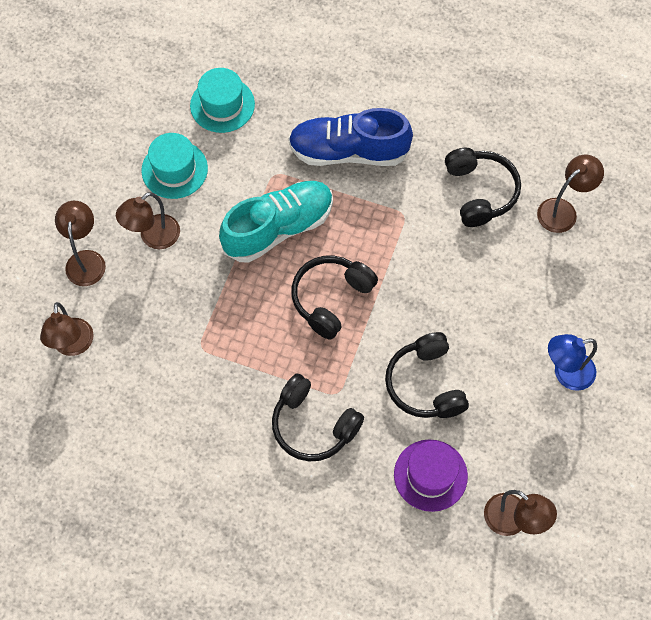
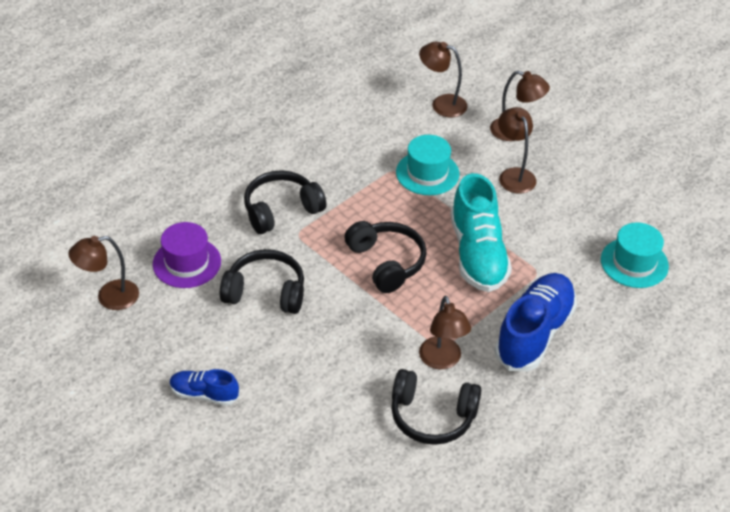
camera: 115 degrees right, 20 degrees down
(174, 169) = (577, 209): turquoise hat -> turquoise hat (427, 173)
(563, 210) = (371, 477): brown lamp -> brown lamp (442, 361)
(566, 373) = (204, 394): blue lamp -> blue shoe

